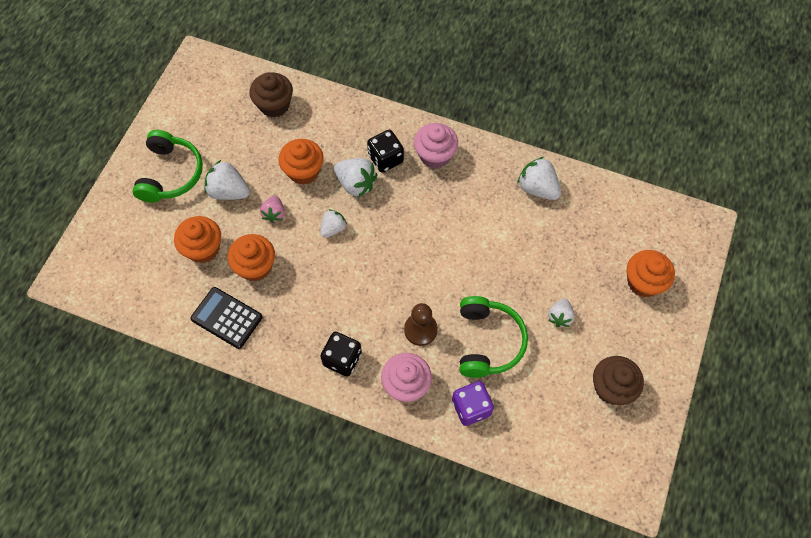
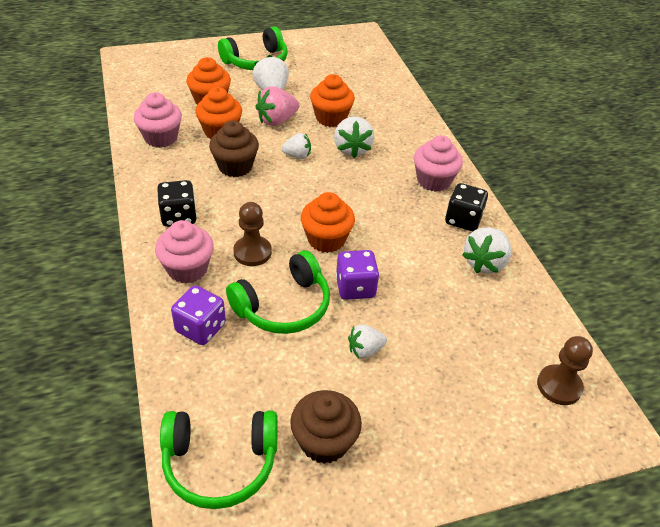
camera: 50 degrees right, 20 degrees down
(227, 318) = (161, 138): black calculator -> pink cupcake
(274, 105) = (370, 80): brown cupcake -> brown cupcake (235, 166)
(274, 214) = (277, 120): pink strawberry -> pink strawberry, size x1.58
(385, 159) = (395, 154): black dice -> black dice (463, 220)
(503, 285) = (355, 287): none -> purple dice
(537, 188) = (484, 263): white strawberry -> white strawberry turned 150 degrees counterclockwise
(588, 457) = (220, 463): none -> green headphones
(643, 282) = (480, 406): orange cupcake -> orange cupcake (326, 239)
(658, 228) = (559, 386): none -> brown pawn

